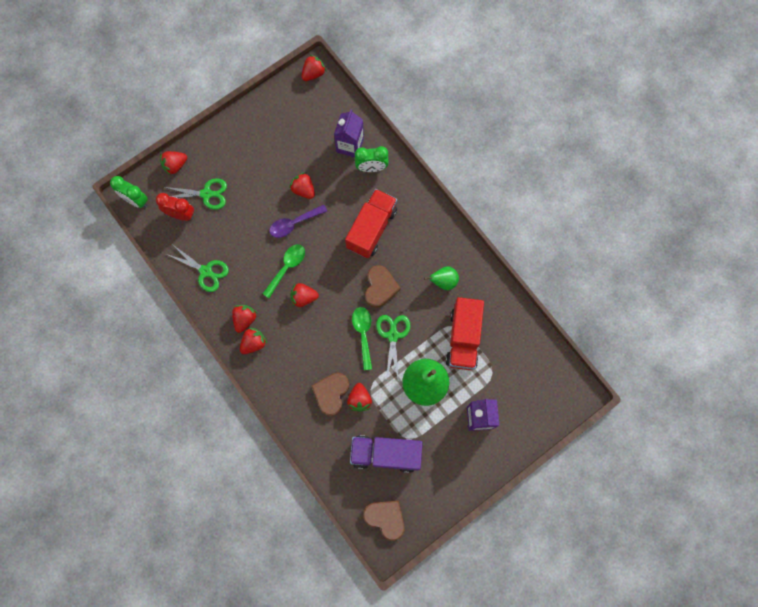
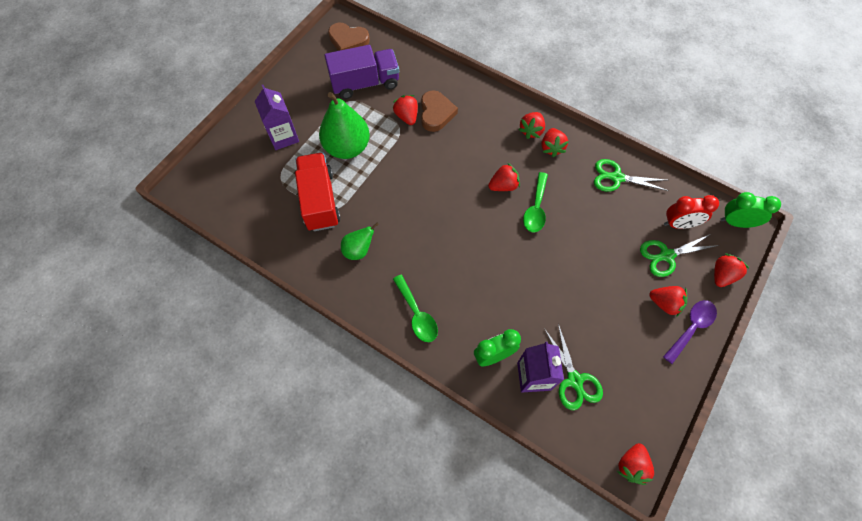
camera: 160 degrees right, 10 degrees down
(294, 223) = (552, 256): purple spoon -> purple spoon (691, 328)
(303, 190) = (561, 298): red strawberry -> red strawberry (664, 303)
(363, 334) = (426, 172): green spoon -> green spoon (417, 314)
(371, 229) = (462, 280): red truck -> none
(380, 287) = (427, 221): brown heart -> none
(393, 335) = (395, 180): green scissors -> green scissors (574, 380)

